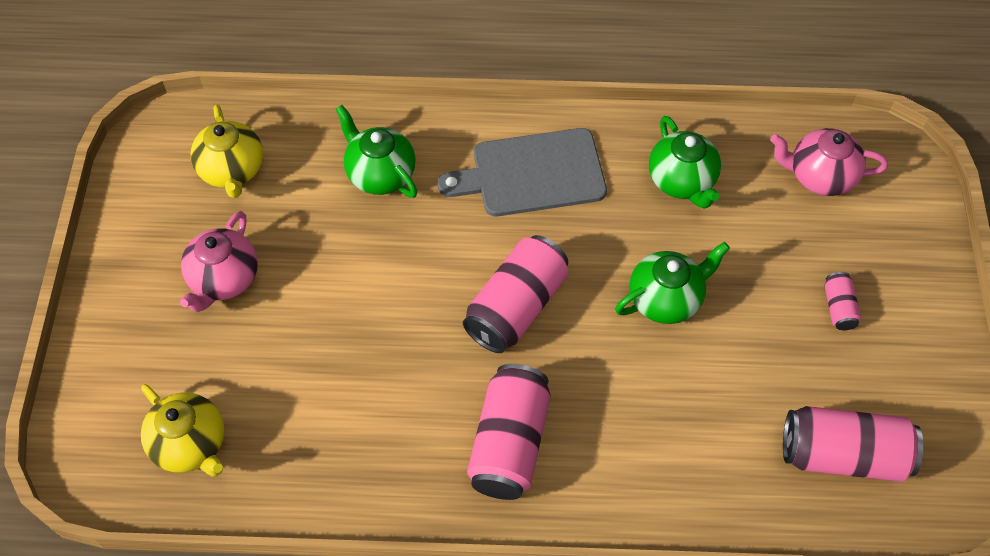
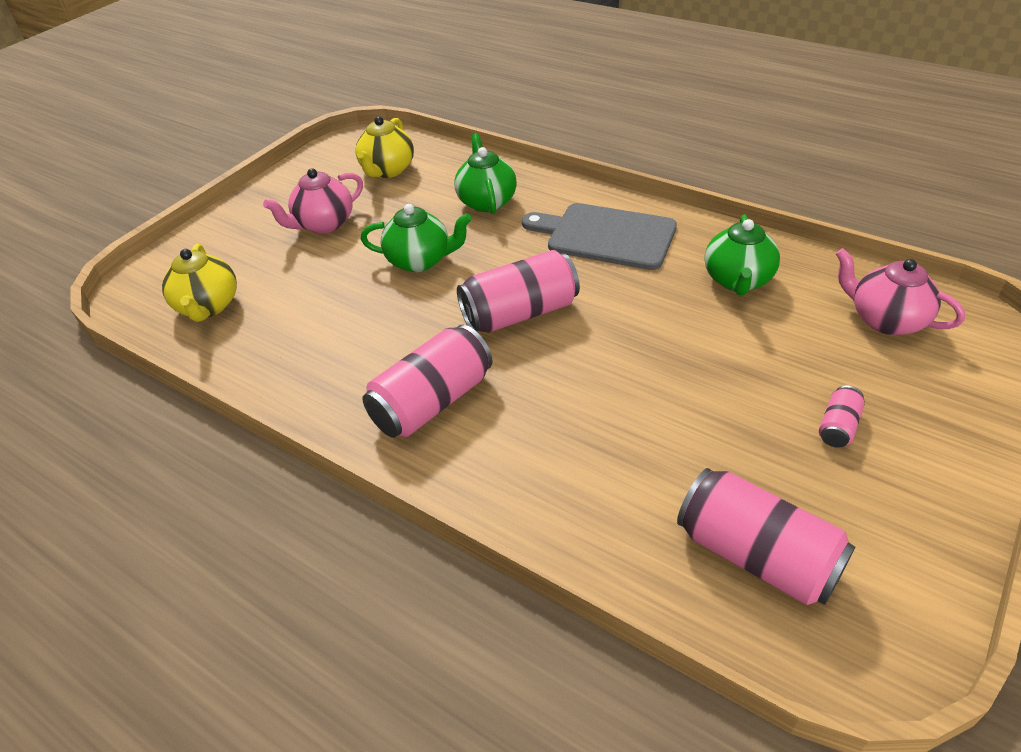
camera: 35 degrees right, 15 degrees down
(666, 299) = (658, 355): green teapot -> green teapot (420, 260)

